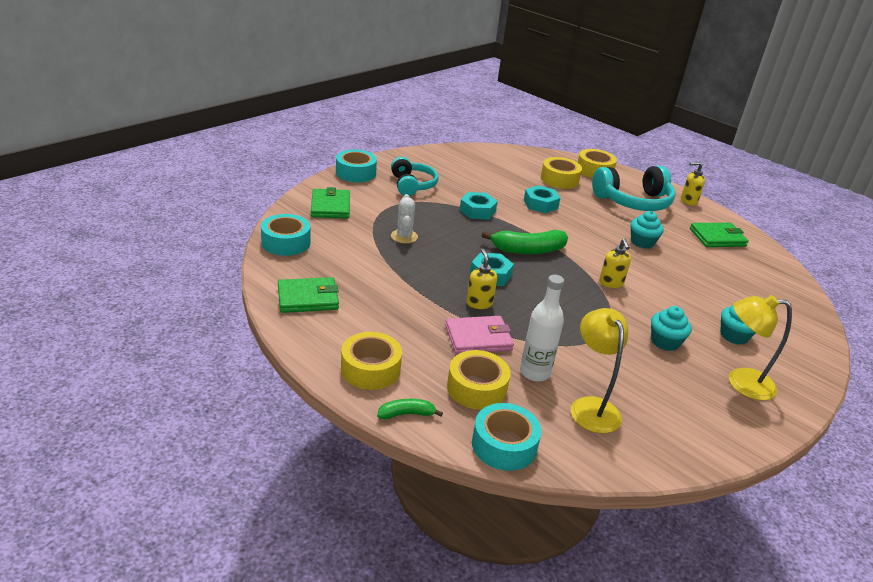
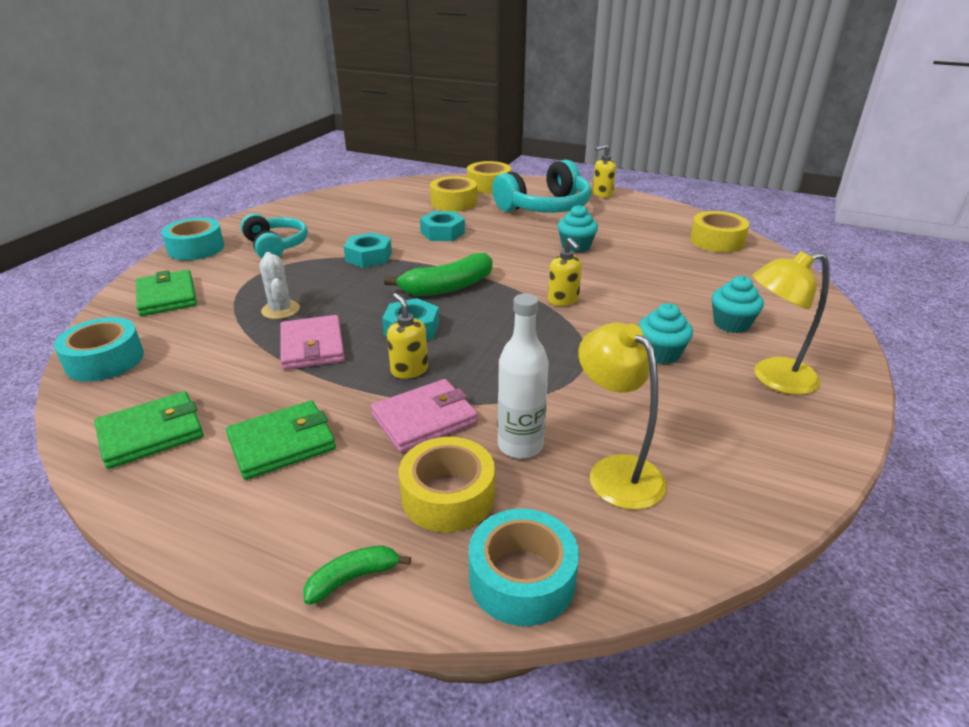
camera: 15 degrees left, 0 degrees up
(370, 369) = (275, 518): yellow tape -> yellow tape (716, 241)
(419, 269) = (312, 346): none -> pink wallet
(717, 238) = (652, 223): green wallet -> green wallet (282, 443)

